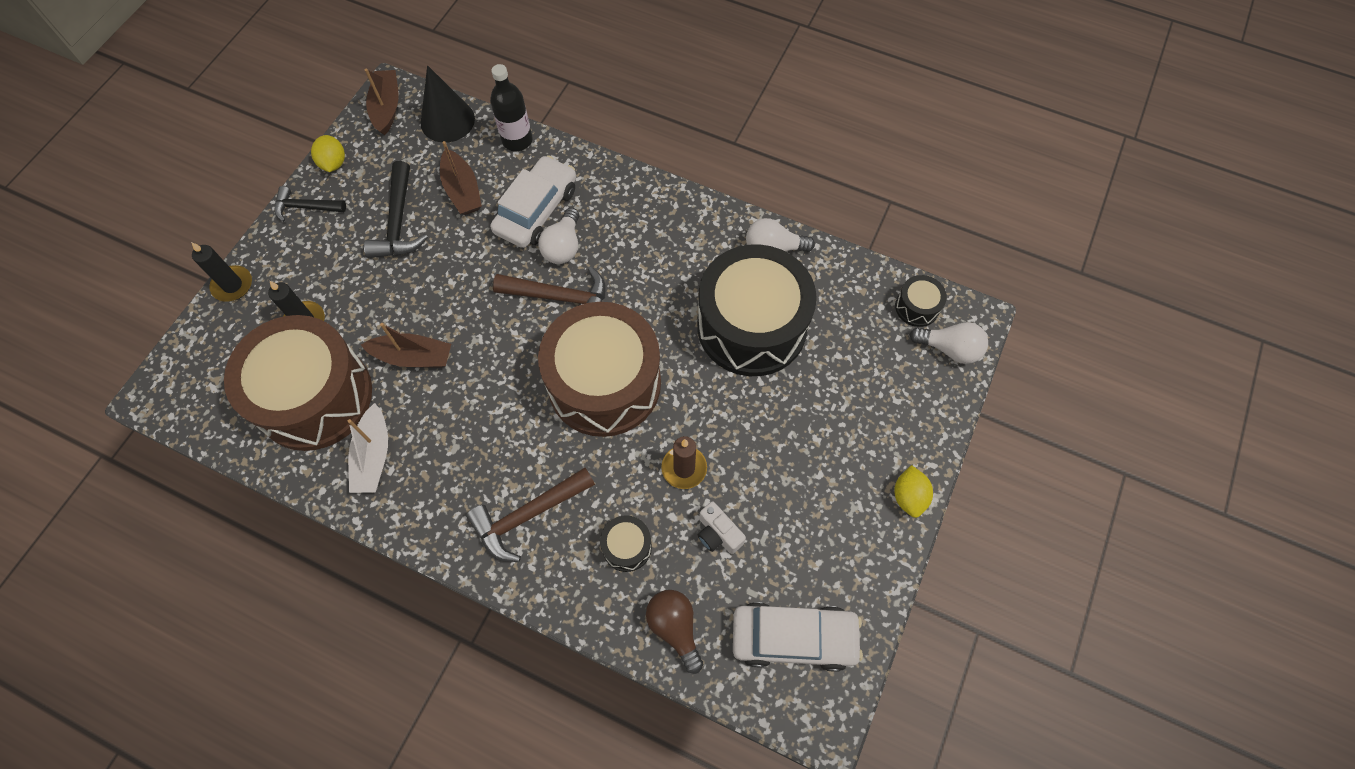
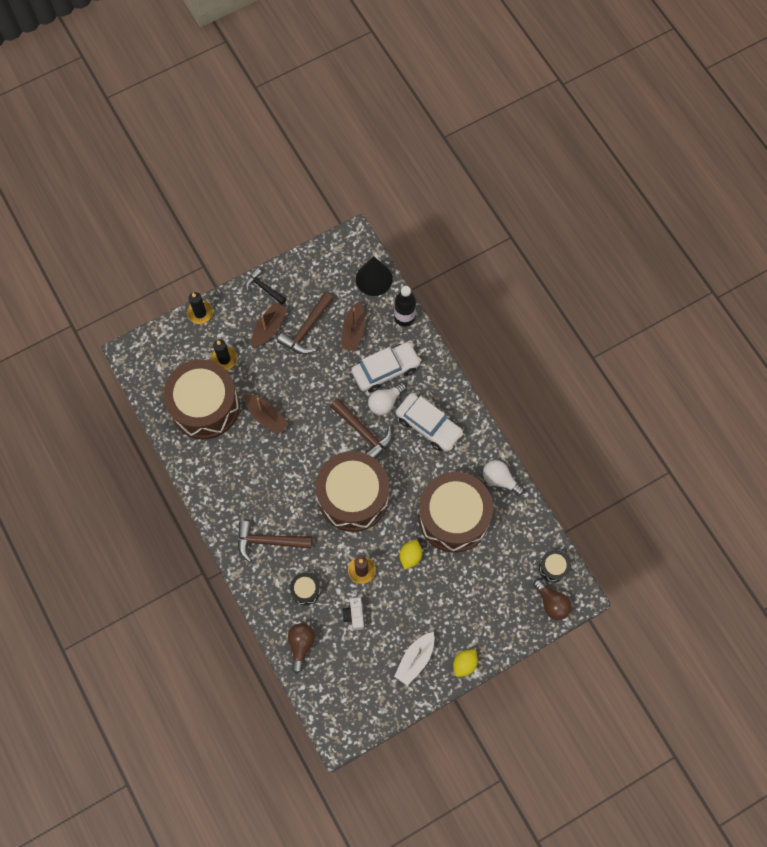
camera: 35 degrees right, 5 degrees up
(333, 163) = (295, 268): yellow lemon -> yellow lemon (410, 556)
(373, 456) = (214, 459): white boat -> white boat (415, 660)
(387, 107) = (345, 248): brown boat -> brown boat (269, 328)
(398, 223) = (307, 329): black hammer -> brown hammer
(751, 326) = (453, 517): black drum -> brown drum
(793, 638) = (353, 690): white car -> white car (428, 425)
(949, 349) = (551, 603): white light bulb -> brown light bulb

